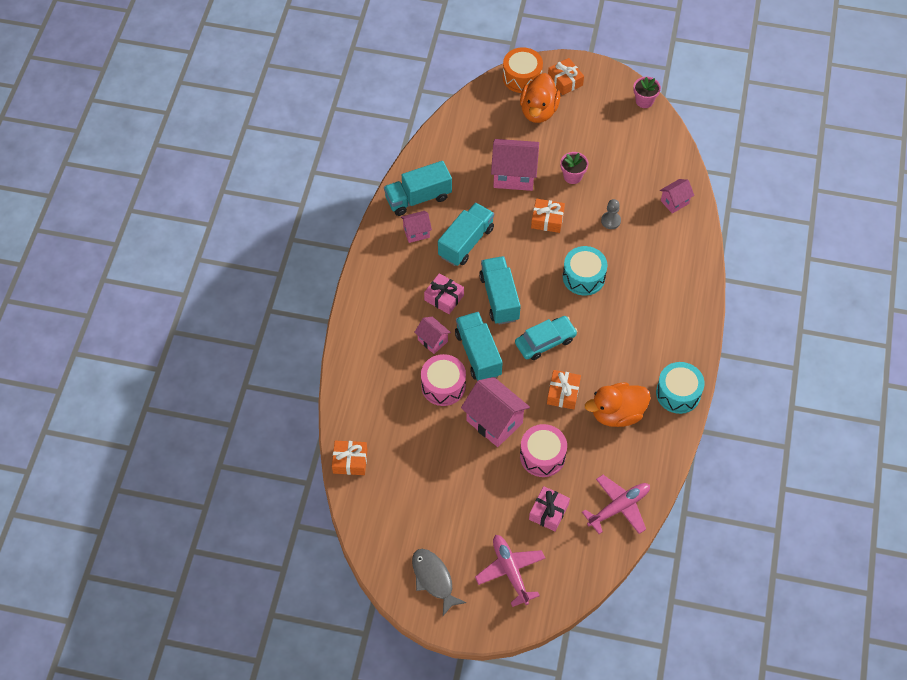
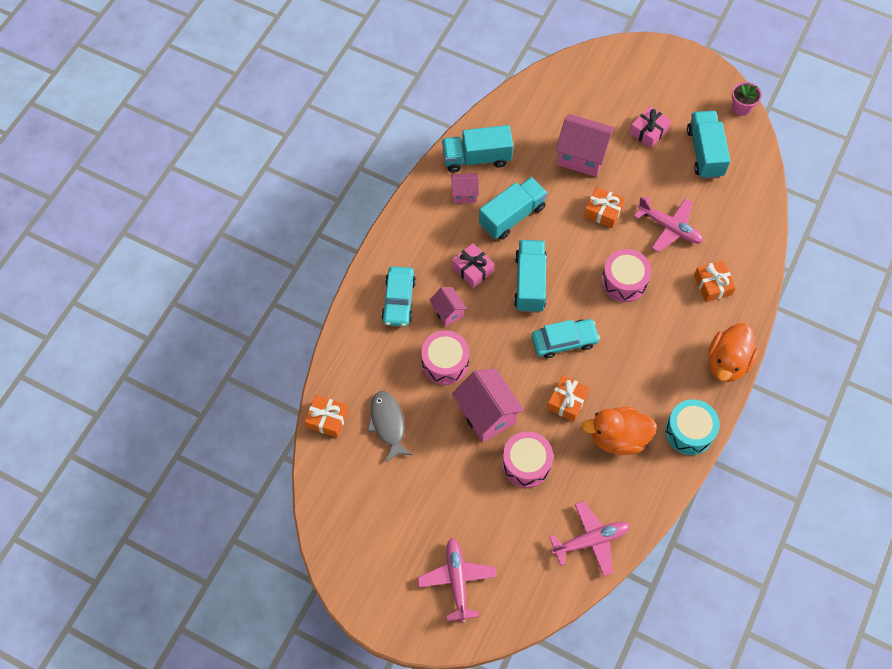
camera: 15 degrees right, 5 degrees up
(384, 341) = (398, 300): none -> turquoise car
(433, 579) = (375, 567): grey fish -> grey fish (388, 424)
(478, 354) = (490, 338): turquoise truck -> turquoise truck (705, 153)
(522, 77) = (619, 55): orange drum -> none
(538, 111) = (627, 94): orange duck -> orange duck (727, 362)
(548, 512) = (515, 526): pink gift -> pink gift (648, 131)
(565, 81) = (663, 68): orange gift -> orange gift (713, 285)
(572, 176) = (643, 171): pink flower pot -> none
(583, 277) = (624, 281): turquoise drum -> pink drum
(610, 221) = (669, 228): grey pawn -> pink plane
(674, 202) = (743, 223): pink house -> none

